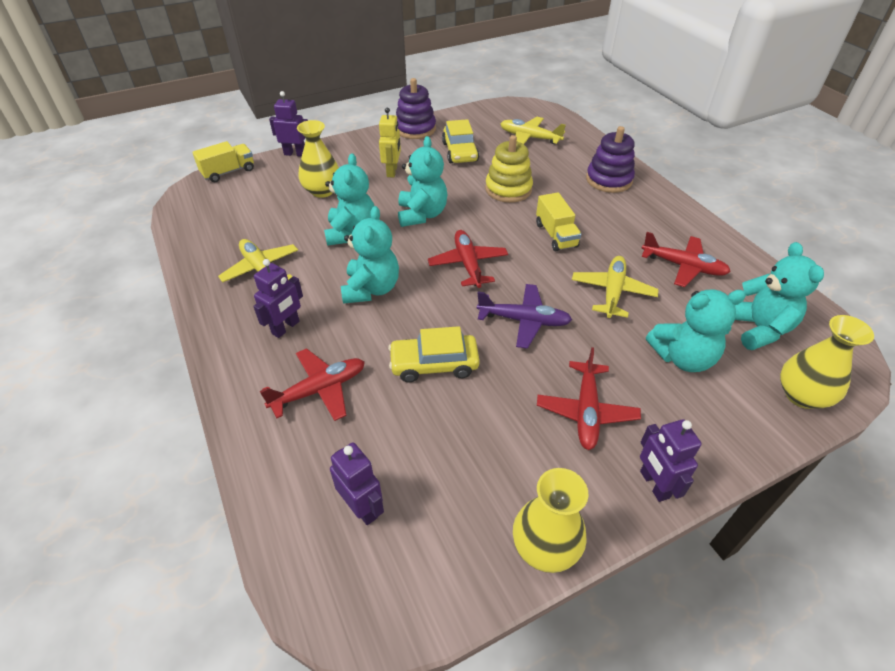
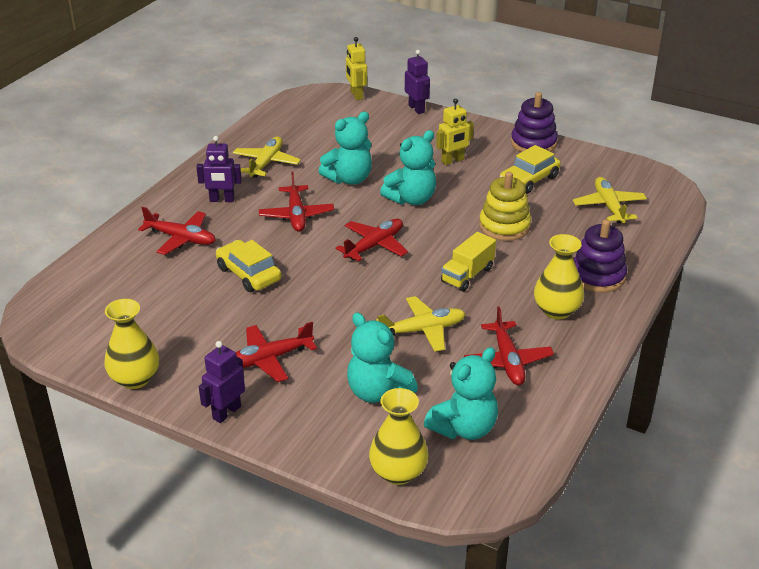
camera: 55 degrees right, 10 degrees down
(228, 172) = (356, 95): yellow truck -> yellow robot
(322, 191) = (384, 143): yellow vase -> yellow vase (556, 310)
(362, 508) = (106, 296): purple robot -> none
(371, 289) = (296, 215): turquoise teddy bear -> red plane
(524, 321) = (337, 297): purple plane -> none

